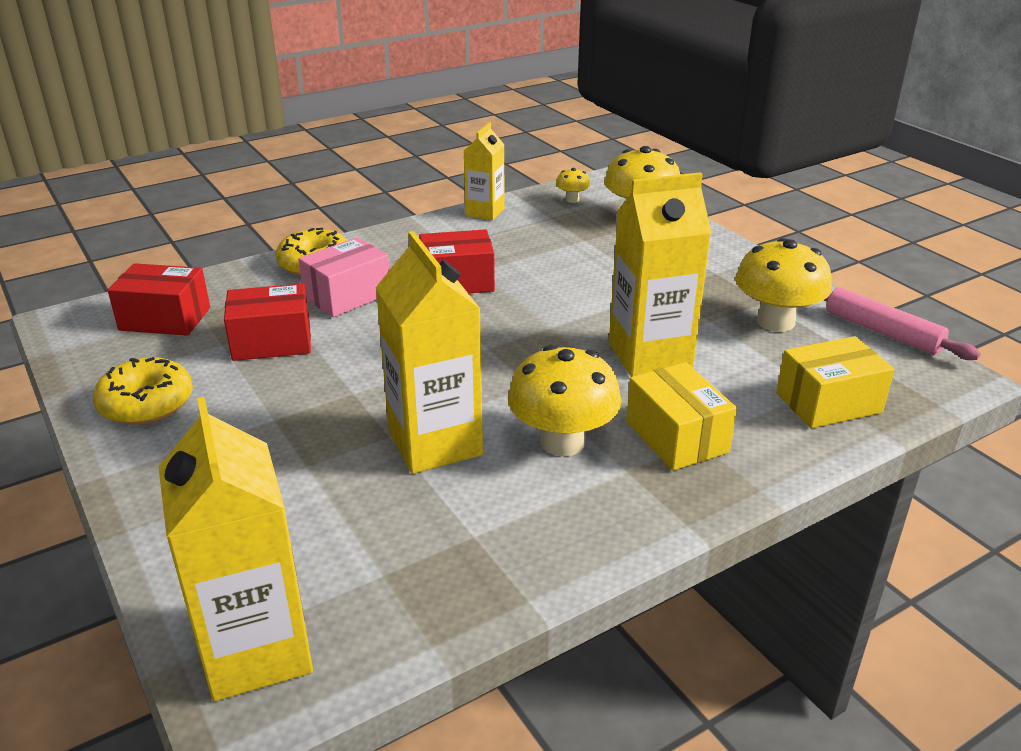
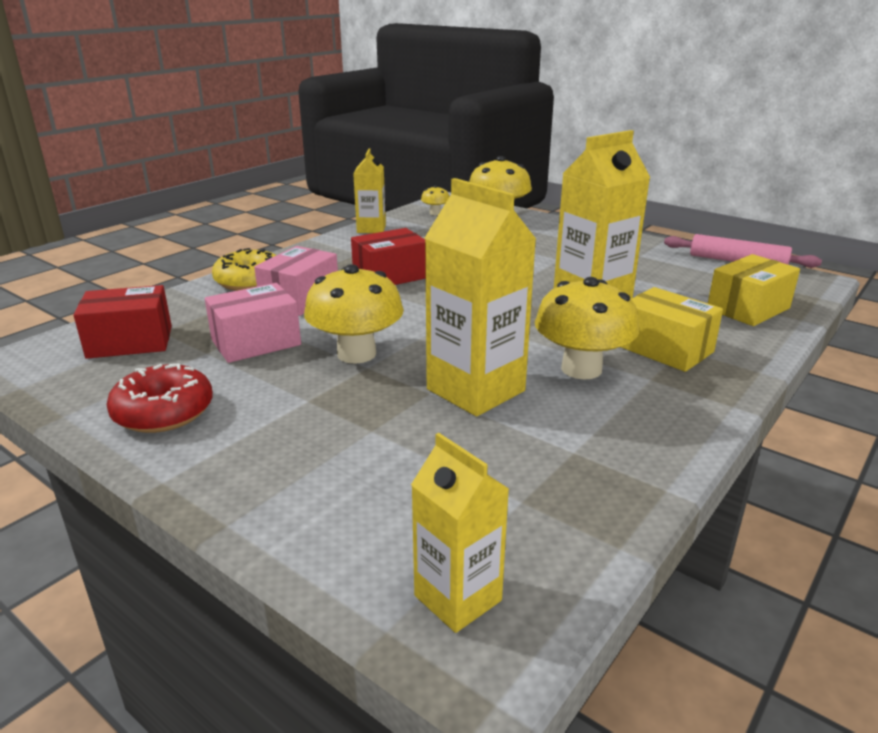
camera: 20 degrees left, 5 degrees down
(146, 404) = (163, 412): yellow donut -> red donut
(256, 650) = (458, 598): yellow carton -> yellow carton, size x0.60
(272, 342) = (256, 342): red box -> pink box
(775, 322) = (660, 266): yellow mushroom -> yellow mushroom (356, 354)

